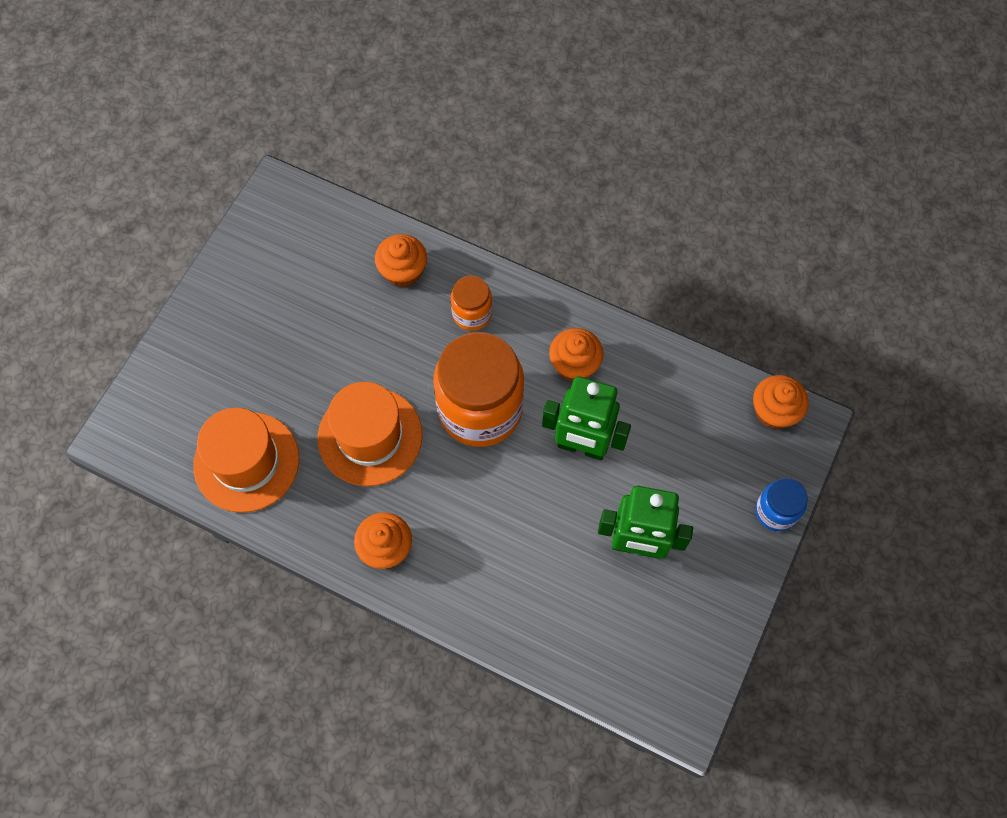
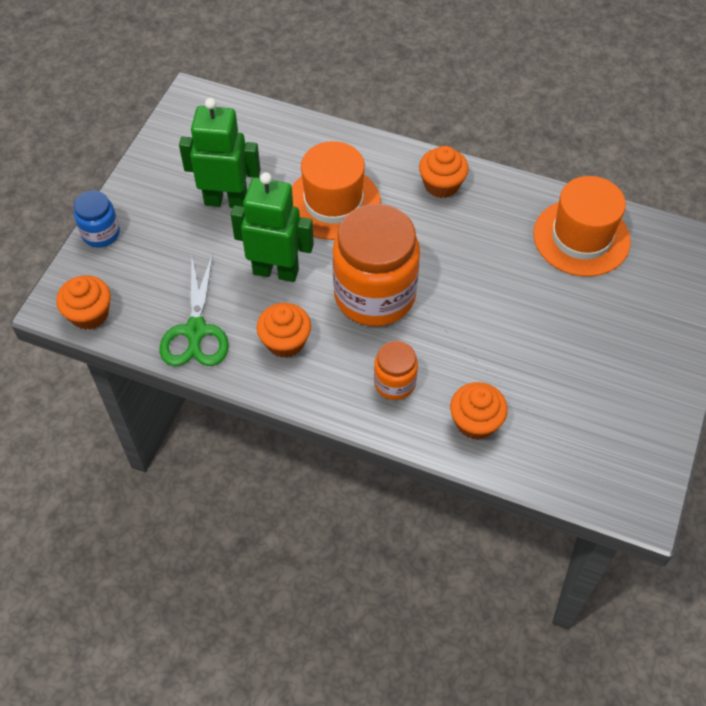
camera: 175 degrees right, 10 degrees down
(370, 436) = (474, 265): orange hat -> orange hat (333, 203)
(664, 382) = (195, 332): none -> green scissors

